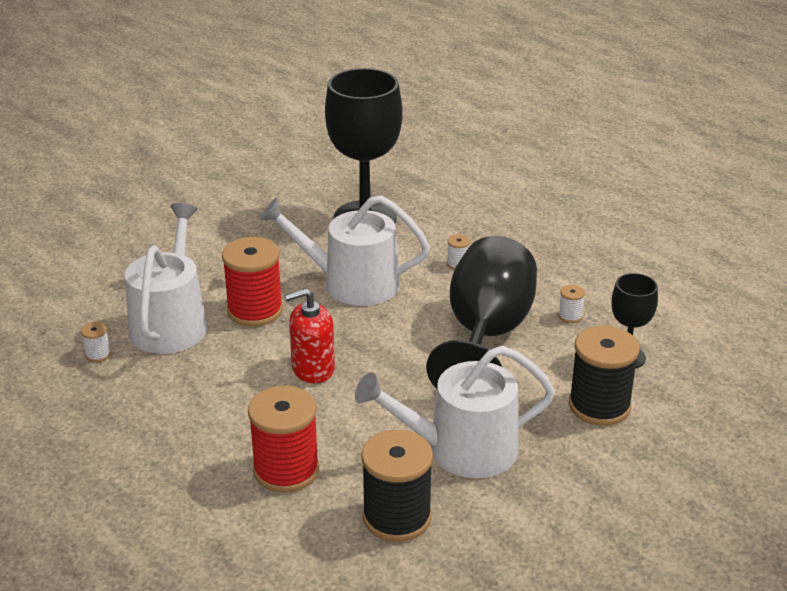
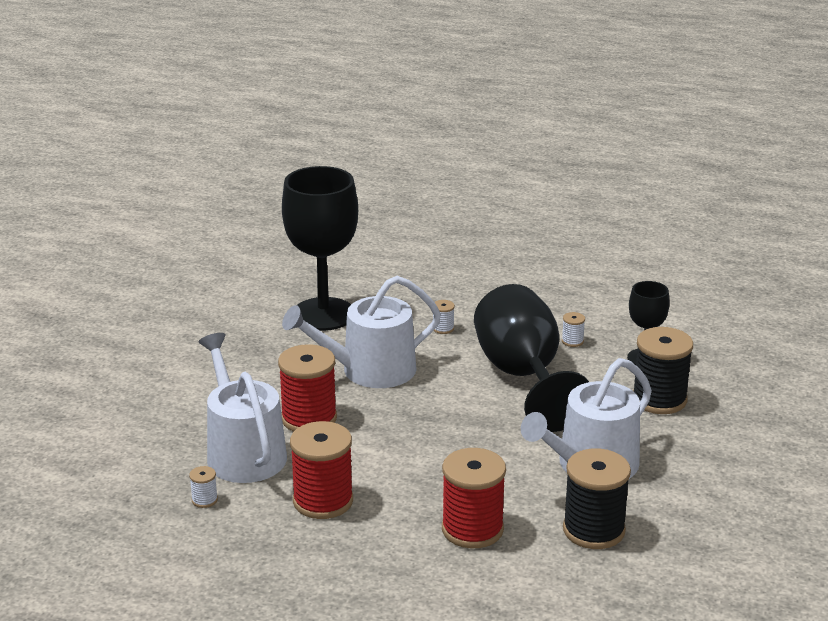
camera: 30 degrees left, 5 degrees down
(188, 392) = (323, 501): none -> red spool
(313, 368) = (410, 447): red soap dispenser -> none

